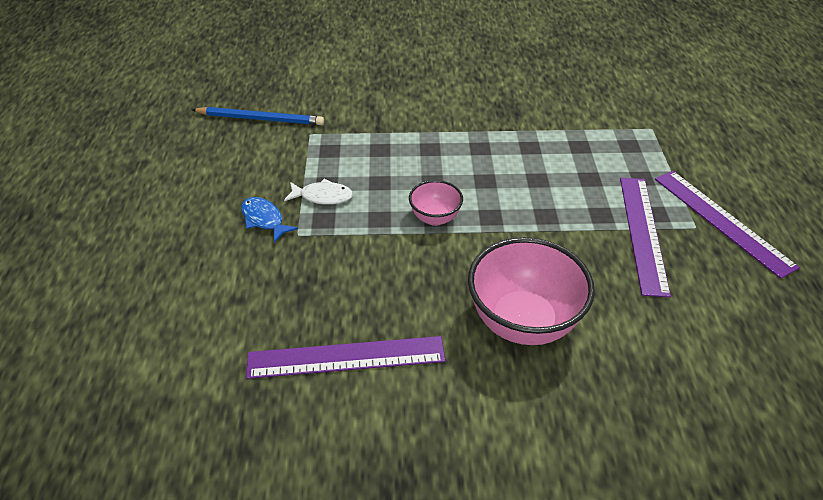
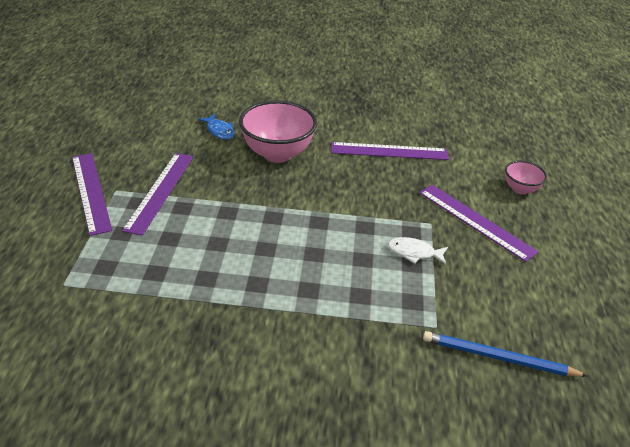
camera: 175 degrees left, 5 degrees down
(238, 245) = (475, 221): none -> purple ruler
(264, 219) = (461, 238): blue fish -> blue fish (219, 131)
(435, 218) = (319, 222): pink bowl -> pink bowl (520, 189)

